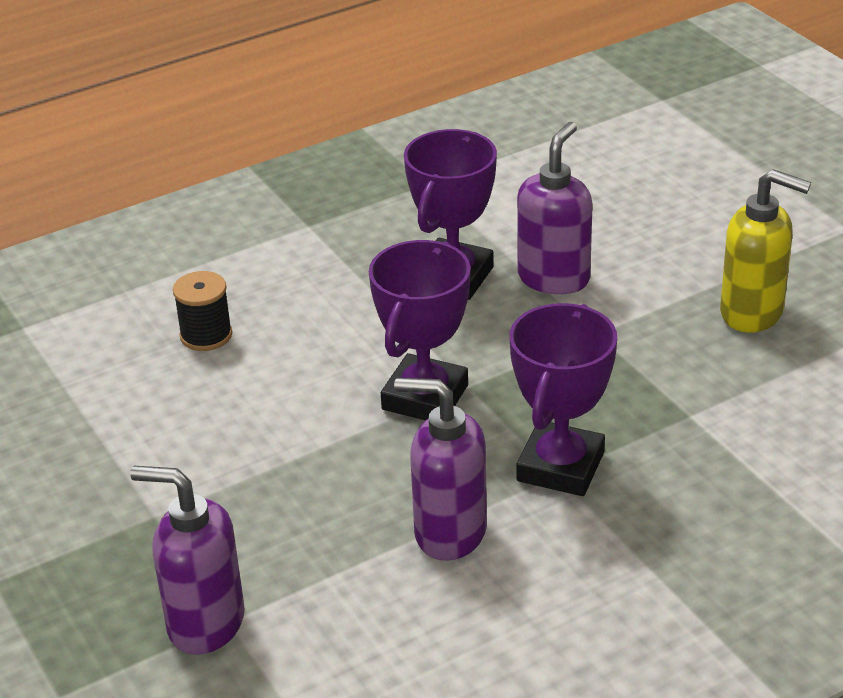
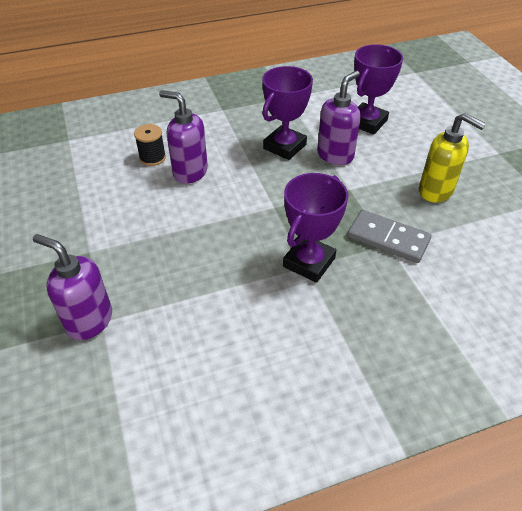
camera: 10 degrees right, 10 degrees up
(425, 397) = (249, 209): purple trophy -> purple trophy (367, 122)
(449, 532) = (237, 291): purple soap dispenser -> purple soap dispenser (190, 172)
(687, 406) = (388, 238): none -> grey domino

